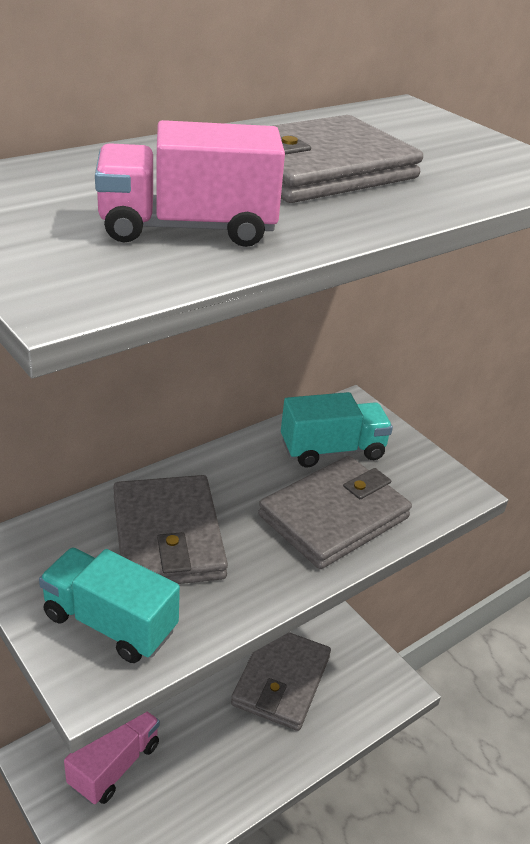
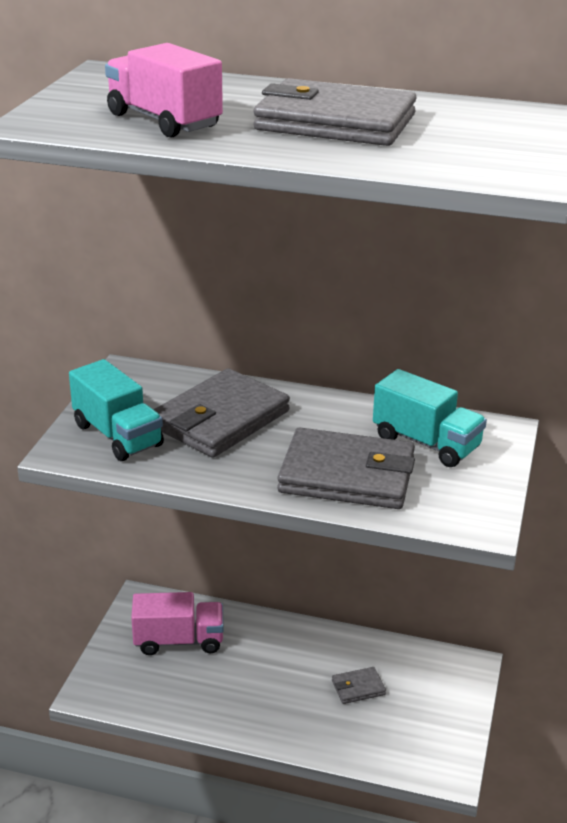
camera: 55 degrees right, 5 degrees down
(110, 623) = (117, 435): turquoise truck -> turquoise truck turned 150 degrees clockwise
(281, 680) = (358, 688): grey wallet -> grey wallet, size x0.44

